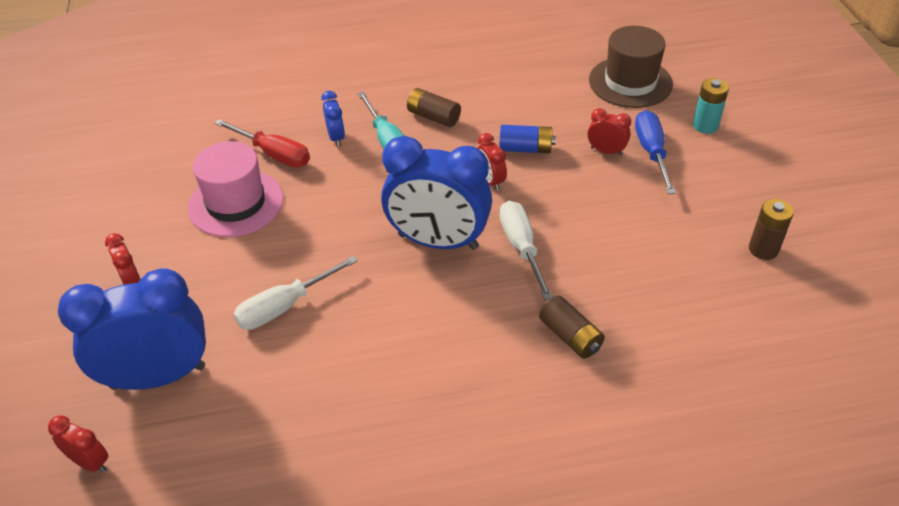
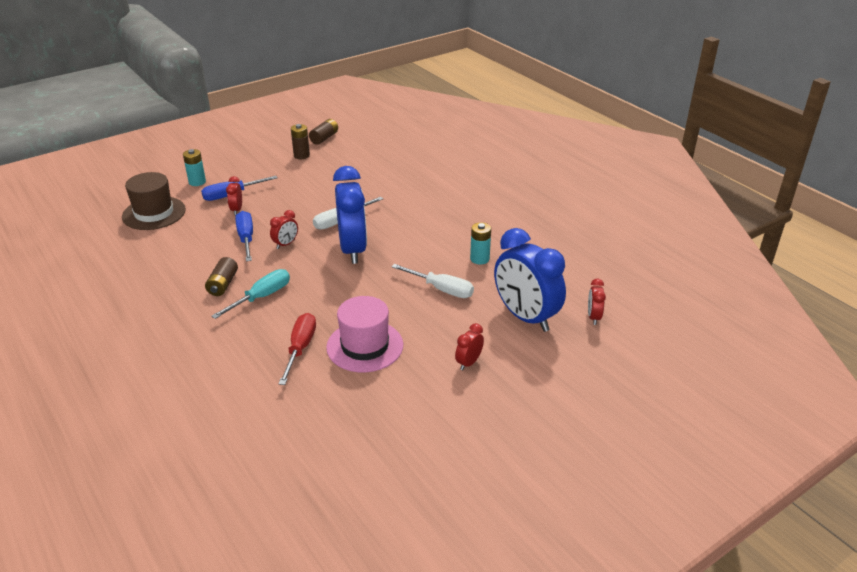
camera: 115 degrees left, 10 degrees down
(323, 379) = (479, 259): none -> turquoise battery
(336, 137) = (266, 323): blue clock -> none
(525, 149) = (246, 238): blue battery -> blue screwdriver
(570, 336) = (396, 195): brown battery -> brown battery (324, 138)

